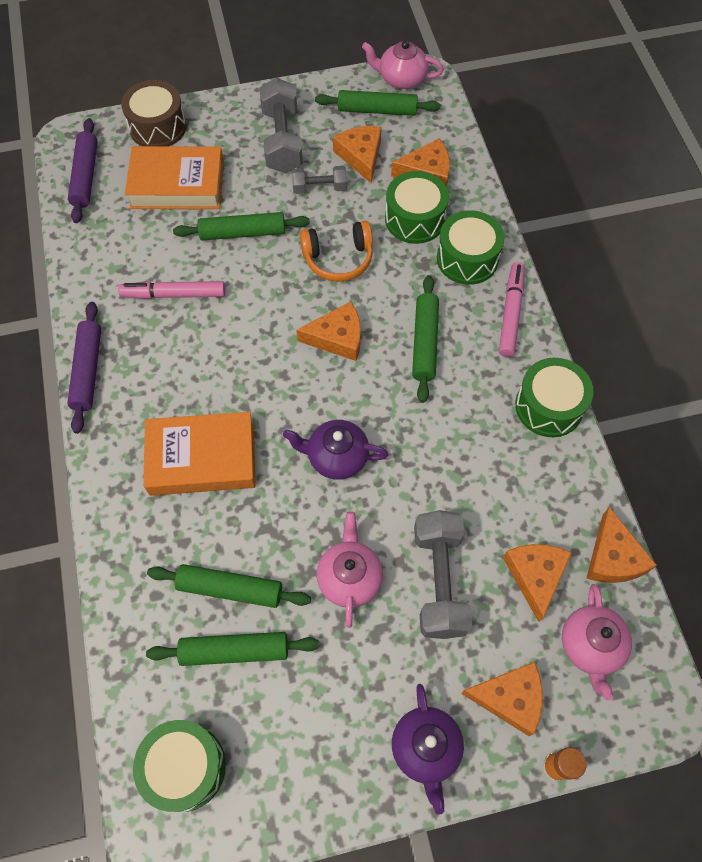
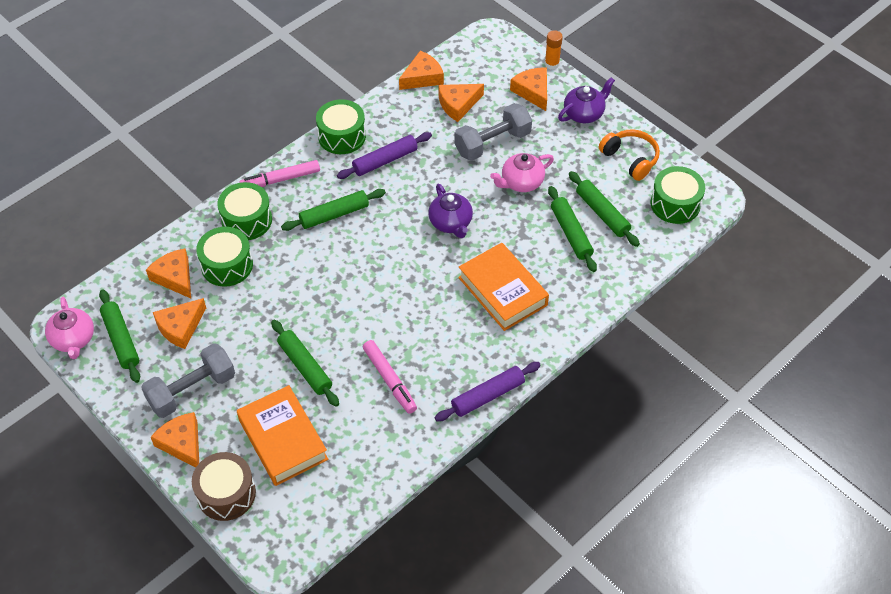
camera: 120 degrees left, 10 degrees down
(86, 176) = (313, 516): purple rolling pin -> purple rolling pin (385, 160)
(319, 188) = (230, 339): grey dumbbell -> none
(337, 338) = (362, 263): orange cheese -> orange cheese (182, 443)
(338, 258) = (293, 294): orange headphones -> orange headphones (630, 159)
(590, 646) = (480, 70): pink teapot -> none

